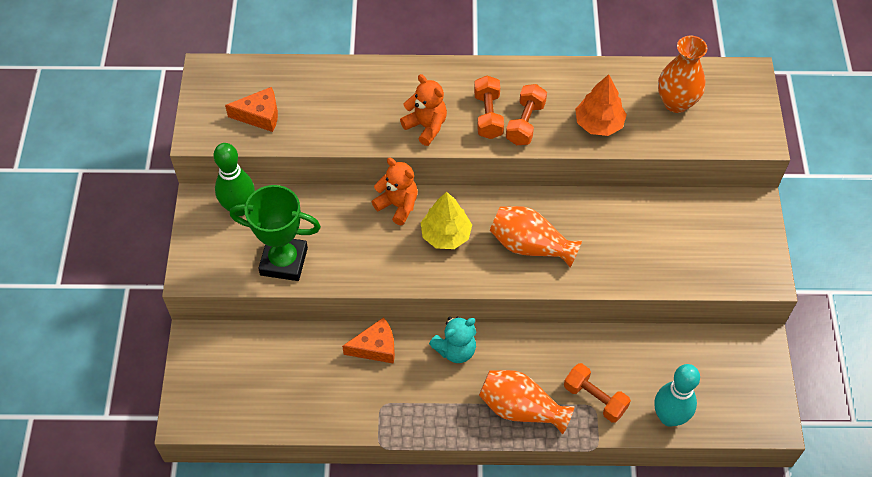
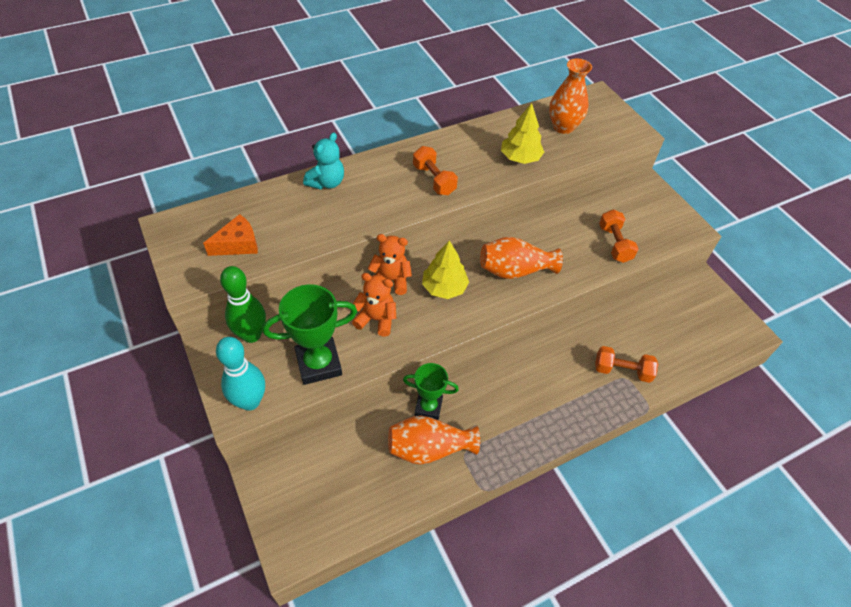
camera: 30 degrees left, 5 degrees down
(375, 347) = (428, 407): orange cheese -> green trophy
(426, 126) = (389, 204): orange teddy bear -> orange teddy bear (376, 319)
(455, 350) = (494, 380): turquoise teddy bear -> turquoise teddy bear (326, 182)
(521, 408) = (574, 404): orange vase -> orange vase (429, 448)
(525, 123) = (466, 175): orange dumbbell -> orange dumbbell (614, 244)
(598, 123) = (520, 158): orange tree -> yellow tree
(669, 417) = (682, 360): turquoise bowling pin -> turquoise bowling pin (250, 401)

